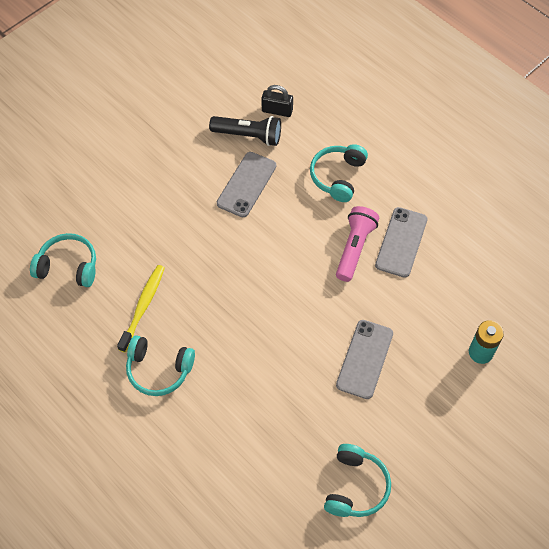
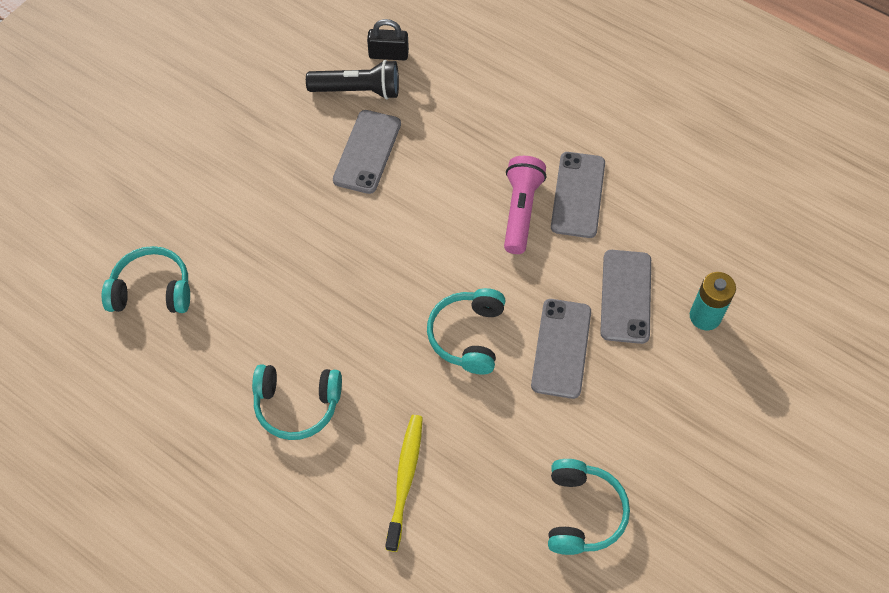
camera: 10 degrees left, 0 degrees up
(143, 307) = (261, 327): yellow toothbrush -> yellow toothbrush (405, 479)
(338, 176) = (482, 125): turquoise headphones -> turquoise headphones (468, 336)
(422, 327) = (625, 296): none -> grey phone

